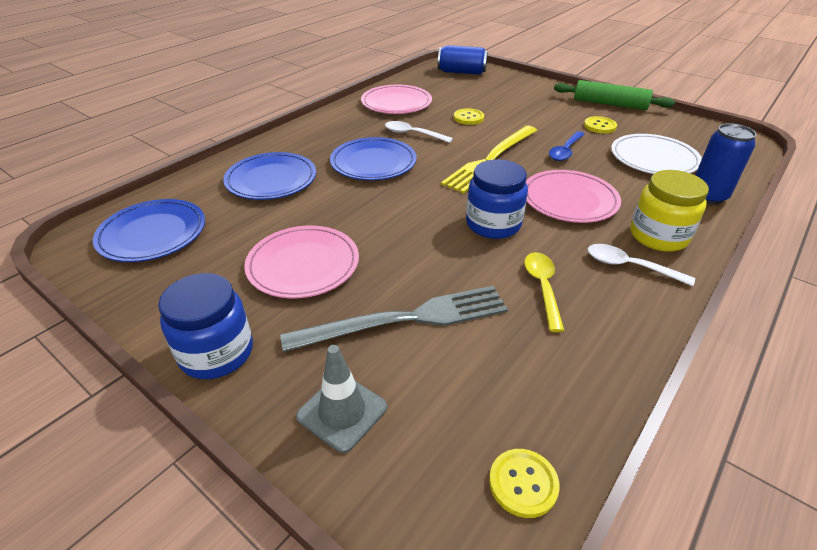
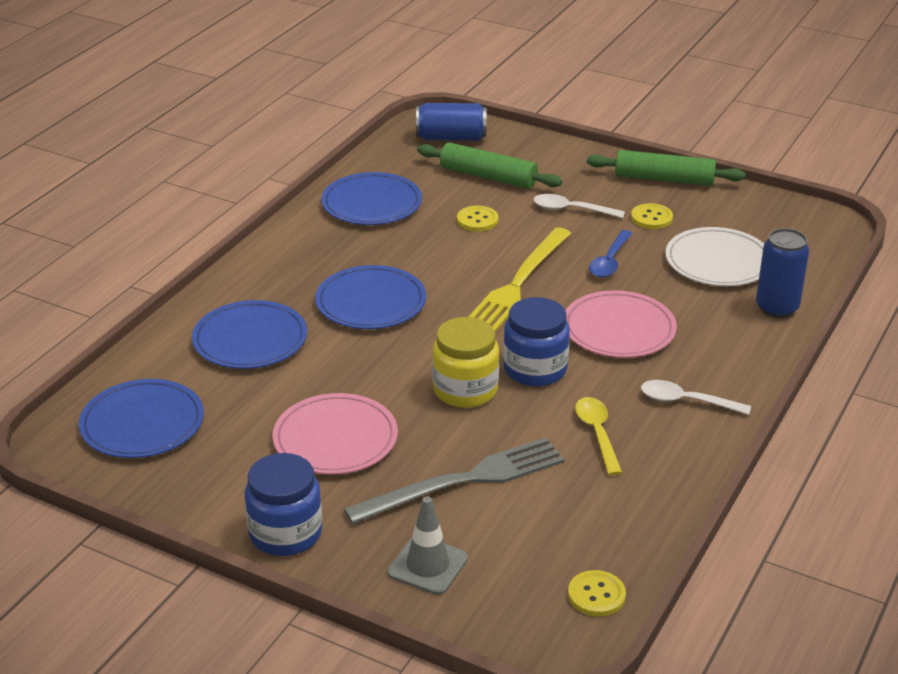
camera: 10 degrees left, 5 degrees down
(396, 103) = (372, 203): pink plate -> blue plate
(413, 134) = (409, 254): white spoon -> white spoon (572, 210)
(482, 94) = (488, 177): none -> green rolling pin
(658, 236) = (718, 364): yellow jar -> yellow jar (465, 390)

